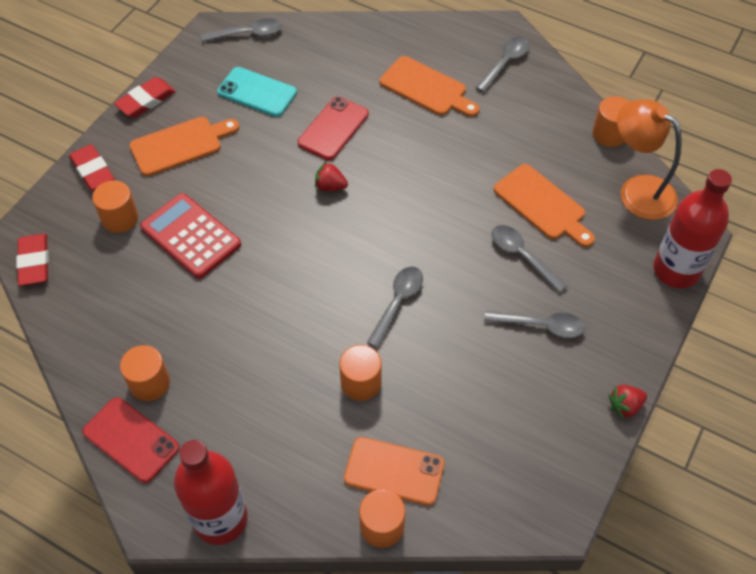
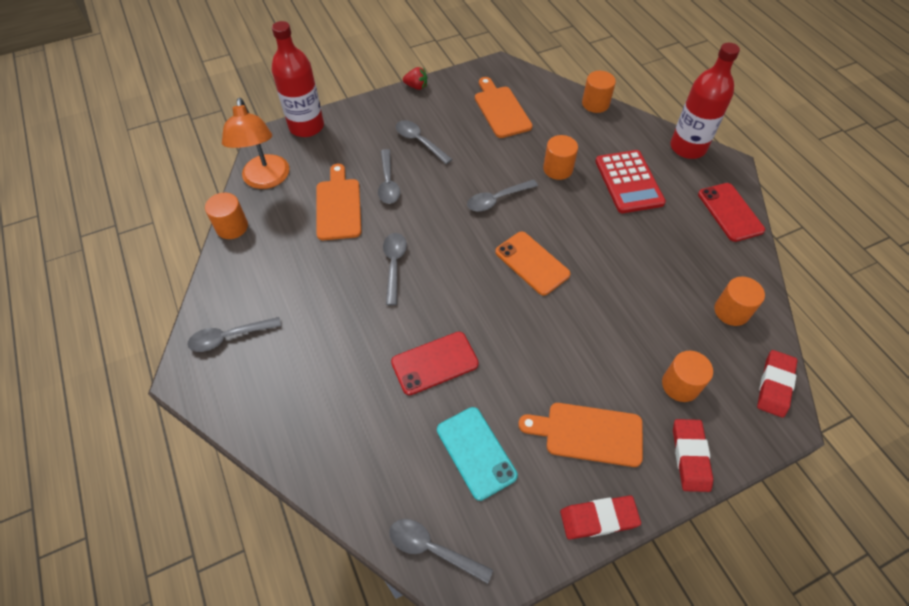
camera: 145 degrees left, 0 degrees up
(149, 383) = (704, 239): orange cylinder -> orange cylinder (731, 311)
(191, 236) = (623, 332): red calculator -> red calculator (628, 182)
(330, 186) = (479, 309): red strawberry -> none
(394, 471) = (570, 121): orange phone -> orange phone (532, 263)
(426, 88) = (319, 354): orange cutting board -> orange cutting board (501, 110)
(436, 181) = (394, 265): none -> grey spoon

